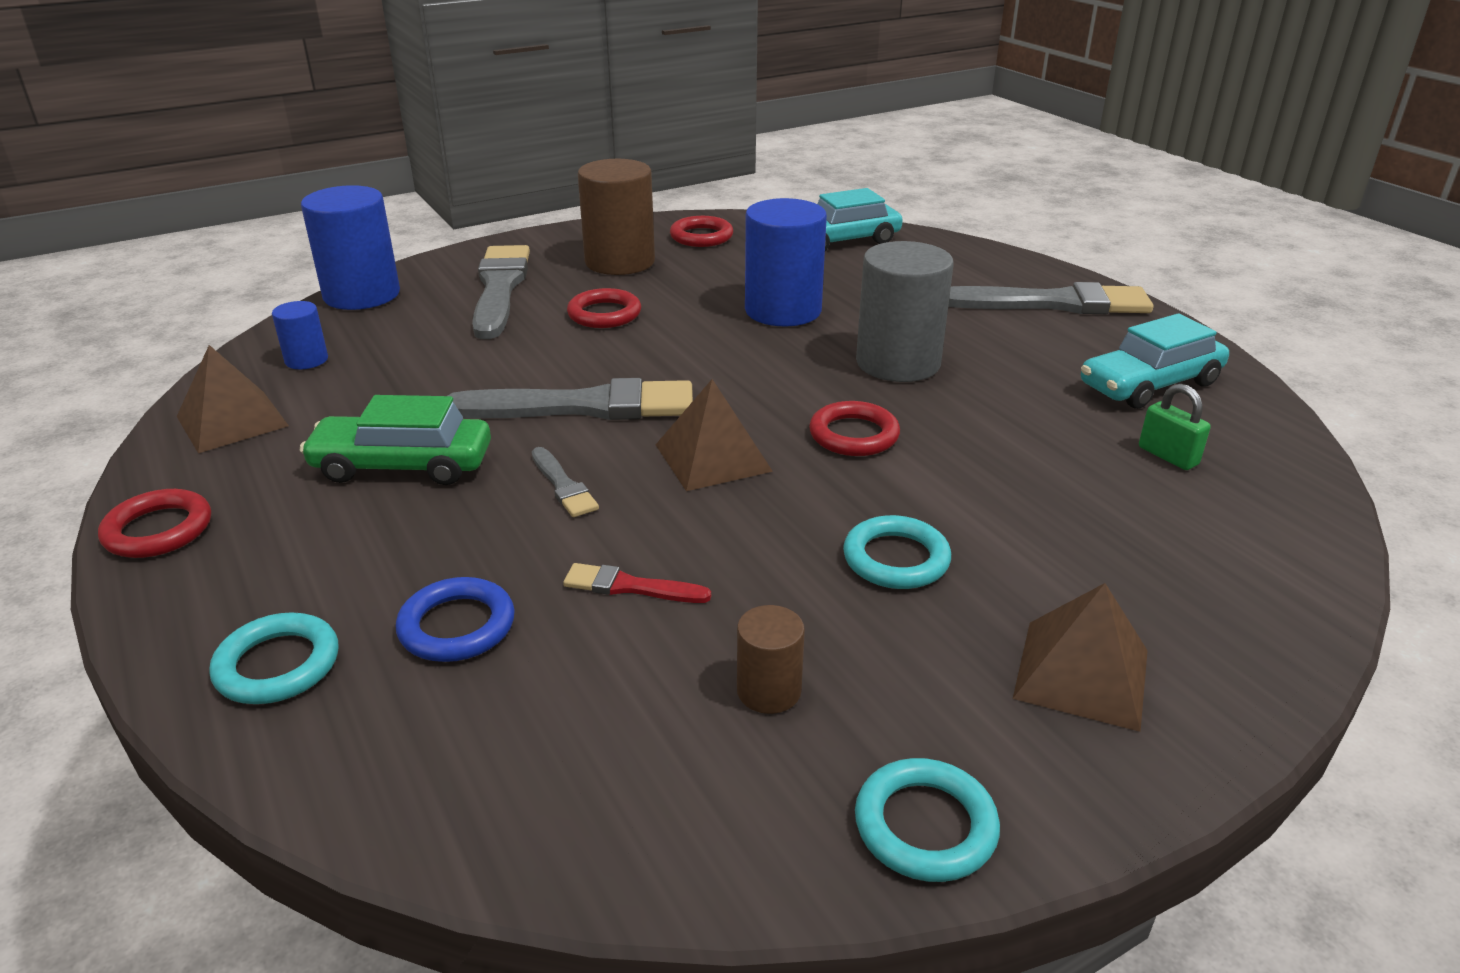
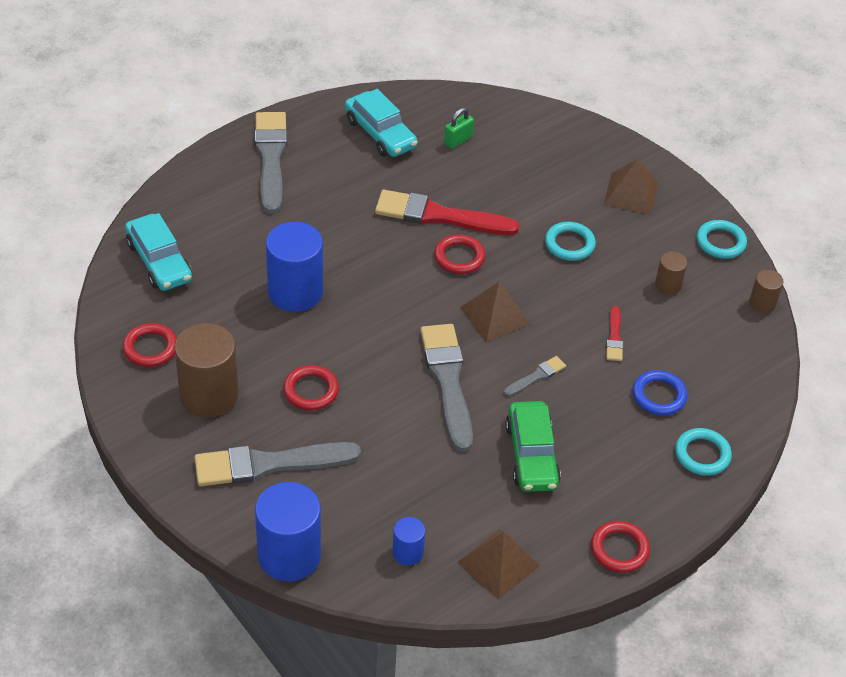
camera: 100 degrees left, 15 degrees up
(685, 876) = (762, 303): none -> brown cylinder
(898, 363) = (368, 236): grey cylinder -> none
(954, 423) = (439, 216): none -> red brush

